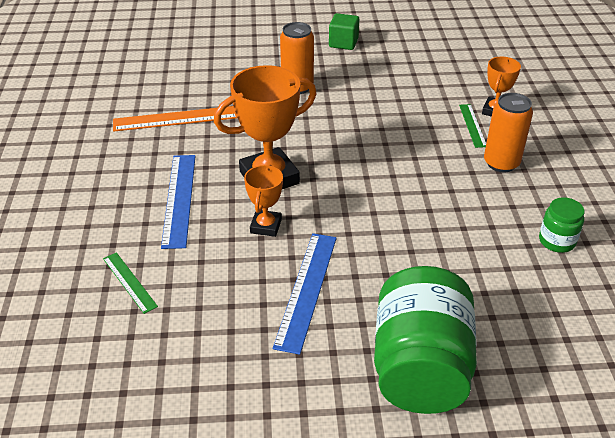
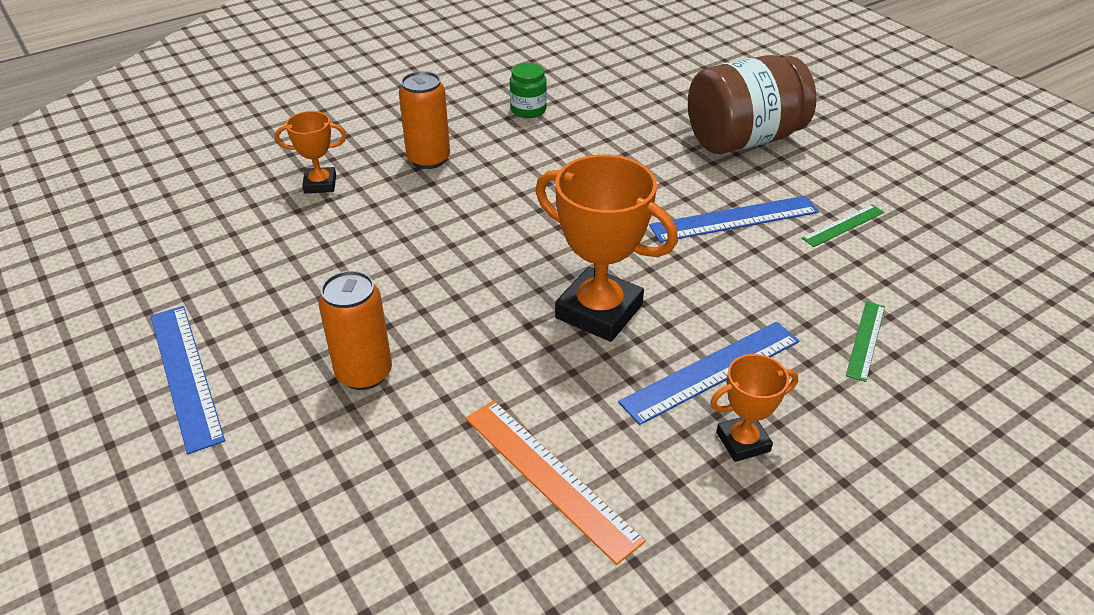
camera: 120 degrees left, 0 degrees up
(266, 226) = (681, 279): orange trophy -> orange trophy (743, 442)
(343, 43) = (185, 375): green cube -> blue ruler
(420, 367) = (744, 140): green jar -> brown jar
(472, 125) = (364, 192): green ruler -> green ruler (843, 225)

